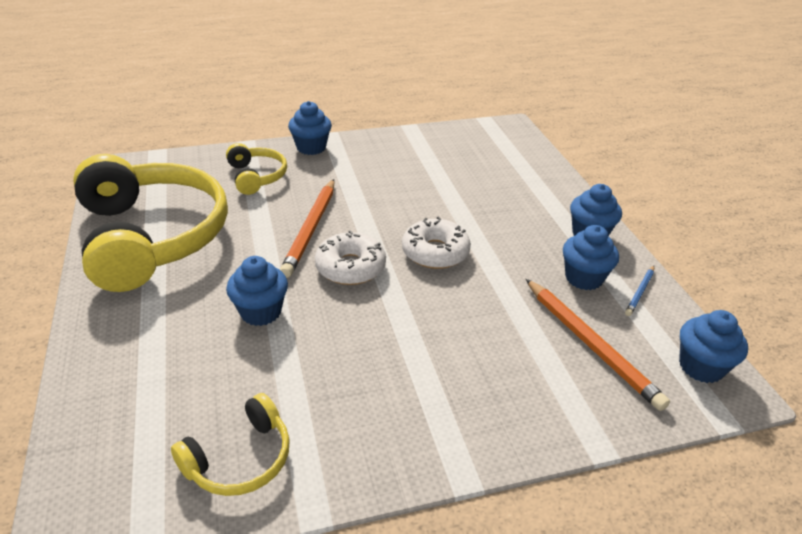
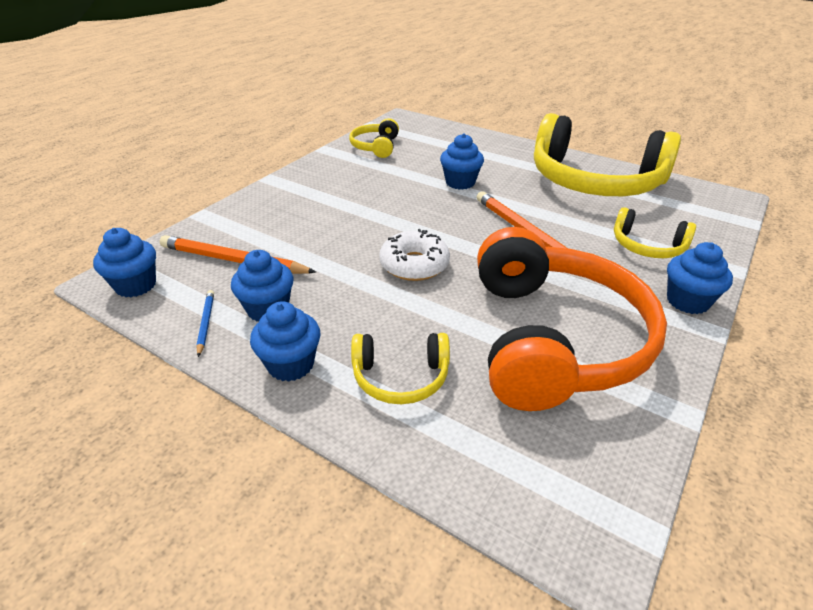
camera: 140 degrees right, 0 degrees up
(350, 267) = (454, 225): white donut -> none
(417, 171) = (553, 339): none -> orange headphones
(527, 198) = (400, 377): none -> yellow headphones

